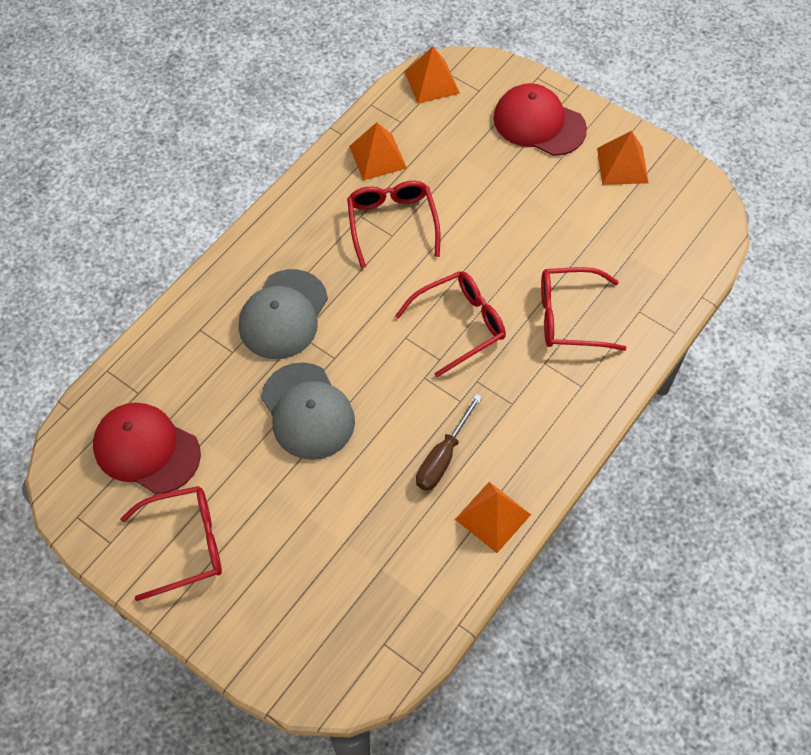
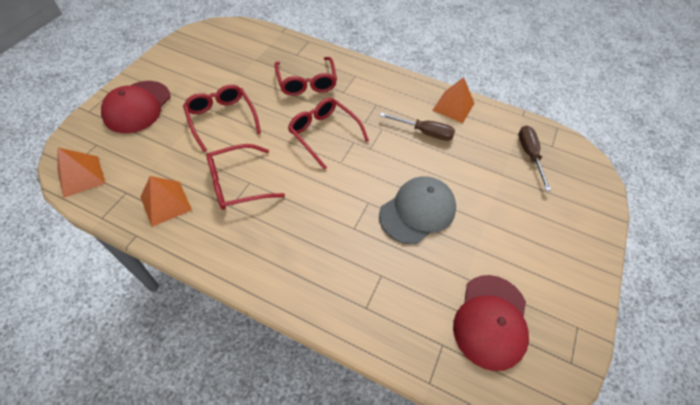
camera: 105 degrees left, 5 degrees down
(186, 544) = (551, 269): red glasses -> red glasses (221, 119)
(283, 315) = (337, 244): grey cap -> none
(372, 597) = (529, 155): none -> brown screwdriver
(622, 165) = (180, 64): orange pyramid -> none

